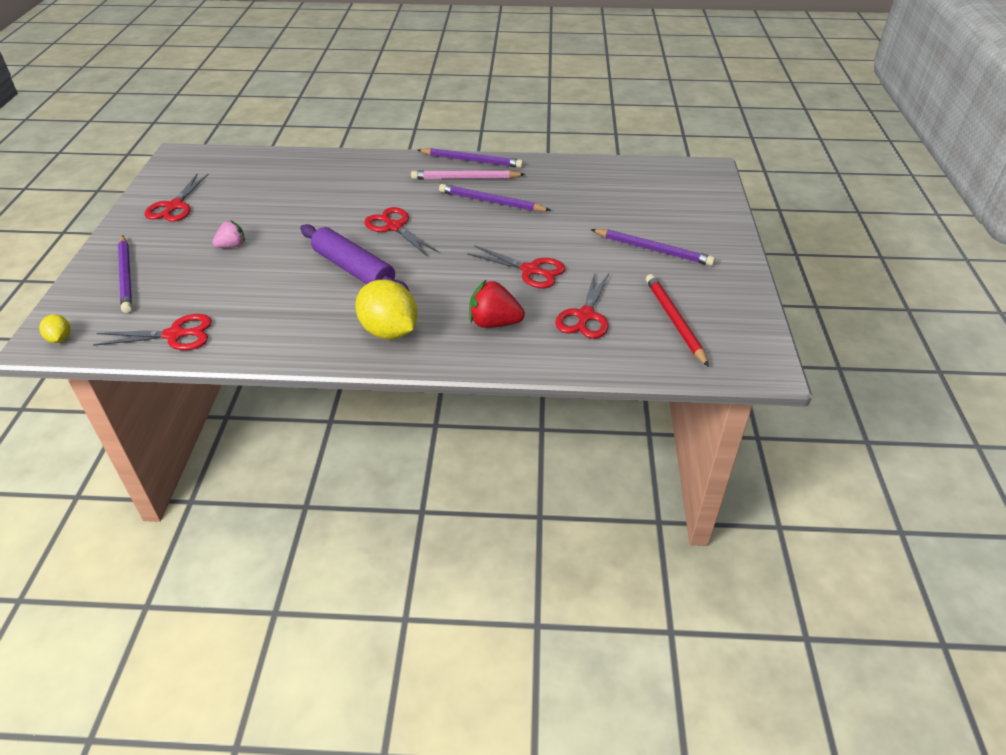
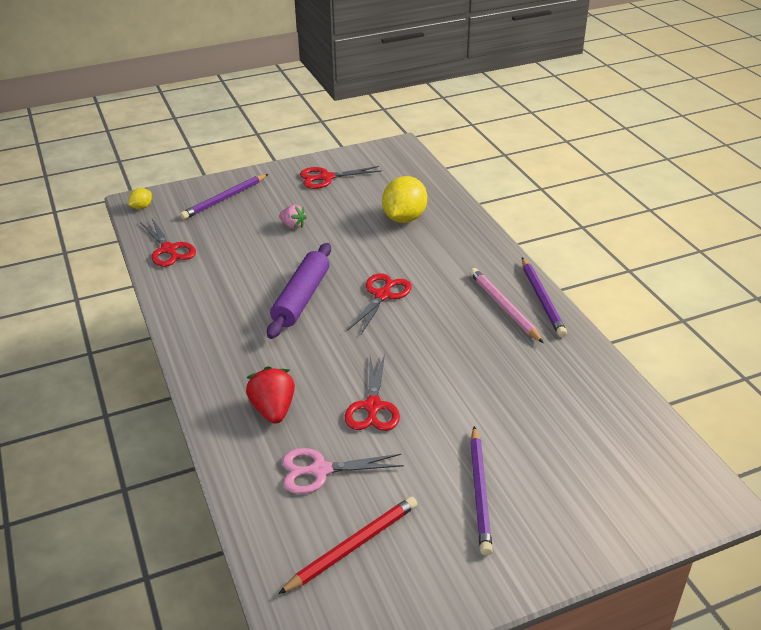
camera: 65 degrees right, 5 degrees down
(389, 331) = (227, 351): yellow lemon -> yellow lemon (404, 218)
(491, 202) = (475, 339): purple pencil -> none
(585, 316) = (320, 470): red scissors -> pink scissors

